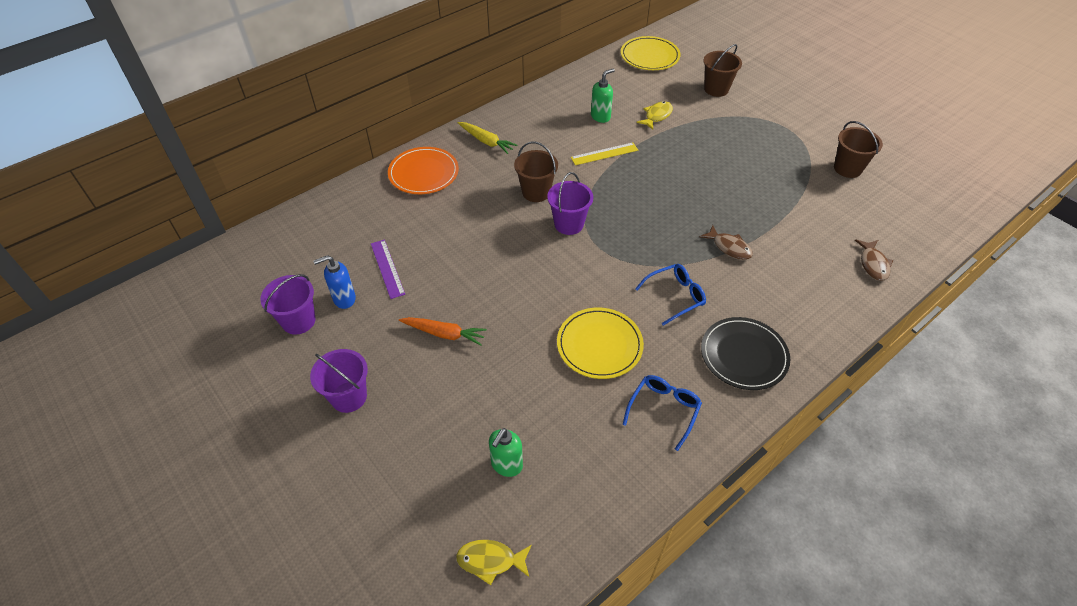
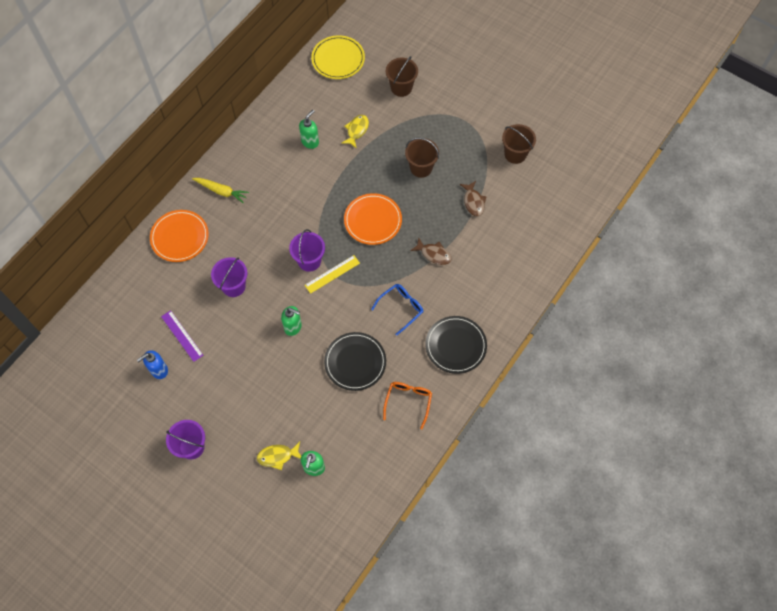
camera: 15 degrees left, 15 degrees up
(298, 321) = (132, 397): purple bucket -> purple bucket (233, 286)
(444, 334) = (242, 381): orange carrot -> none
(490, 560) = (320, 531): yellow fish -> yellow fish (278, 456)
(528, 288) = (293, 327): none -> green soap dispenser
(536, 192) = (276, 235): brown bucket -> brown bucket (421, 168)
(599, 345) = (355, 362): yellow plate -> black plate
(604, 154) = (322, 182): yellow ruler -> yellow ruler (332, 274)
(657, 199) = (373, 220): none -> orange plate
(664, 410) = (408, 401): blue glasses -> orange glasses
(873, 264) = (539, 245): brown fish -> brown fish (473, 202)

